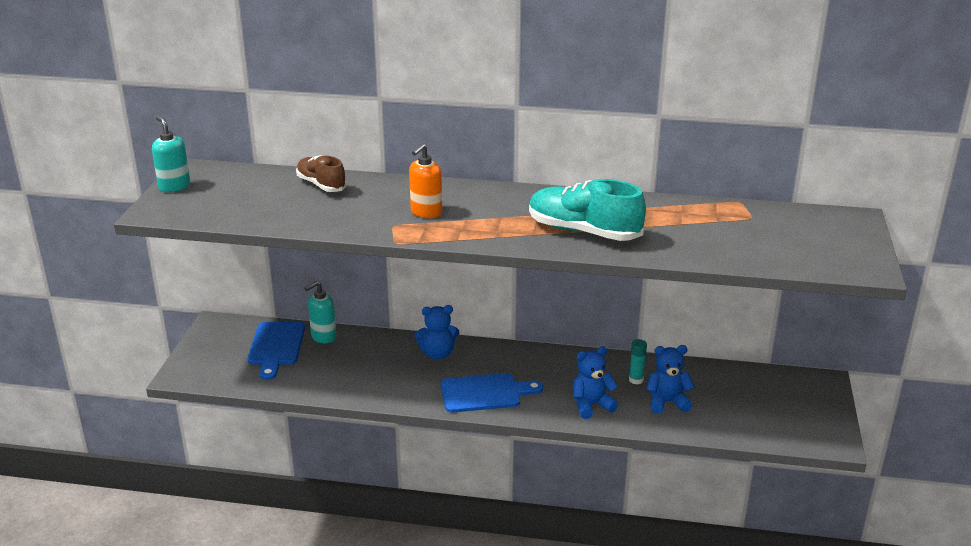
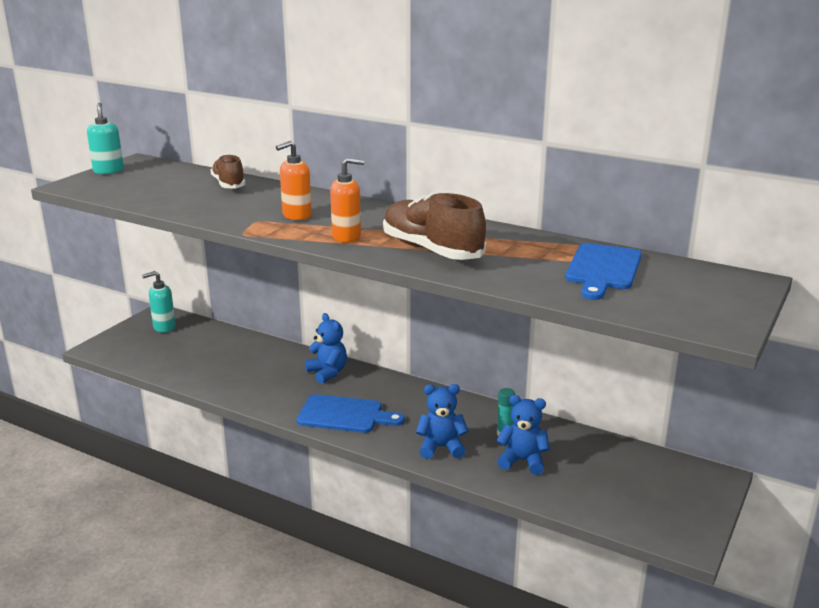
camera: 20 degrees right, 5 degrees down
(276, 347) = (192, 341): blue cutting board -> blue cutting board (603, 269)
(323, 337) = (238, 340): turquoise soap dispenser -> turquoise soap dispenser (164, 327)
(438, 354) = (327, 373): blue teddy bear -> blue teddy bear turned 135 degrees counterclockwise
(496, 230) = (347, 237): none -> orange soap dispenser
(583, 231) = (431, 250): turquoise shoe -> brown shoe

